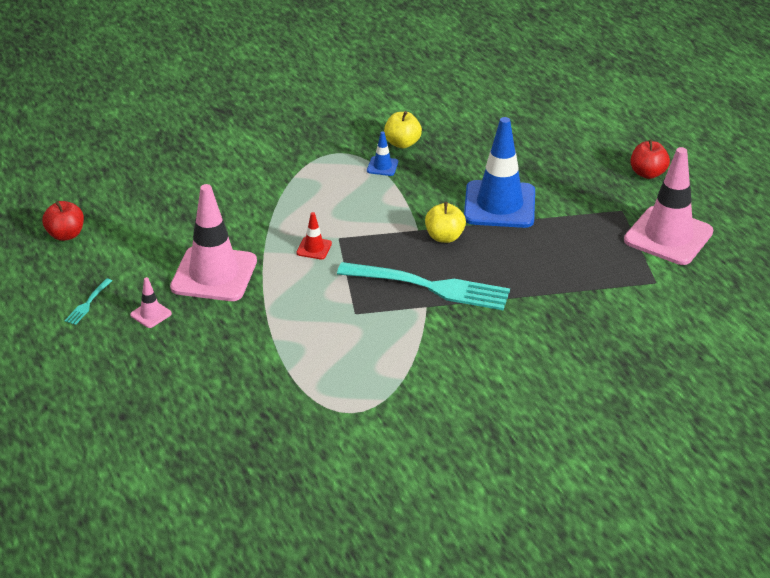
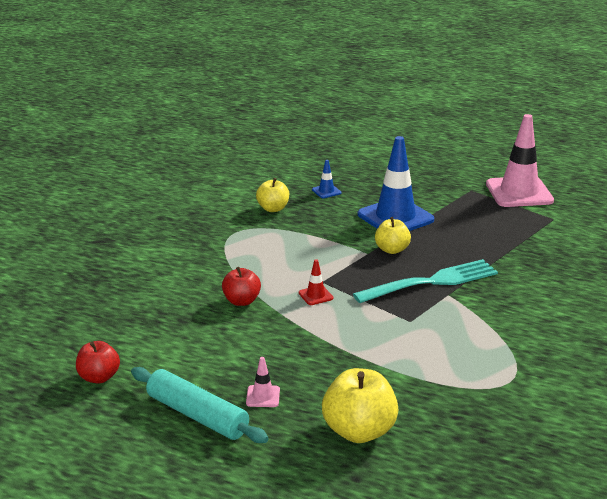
camera: 40 degrees left, 10 degrees down
(88, 303) = (197, 415): turquoise fork -> turquoise rolling pin
(176, 382) = (359, 431): none -> yellow apple
(214, 274) = (269, 346): pink traffic cone -> none
(382, 166) = (281, 227): blue traffic cone -> blue traffic cone (326, 191)
(647, 173) = (452, 165): red apple -> red apple (241, 301)

